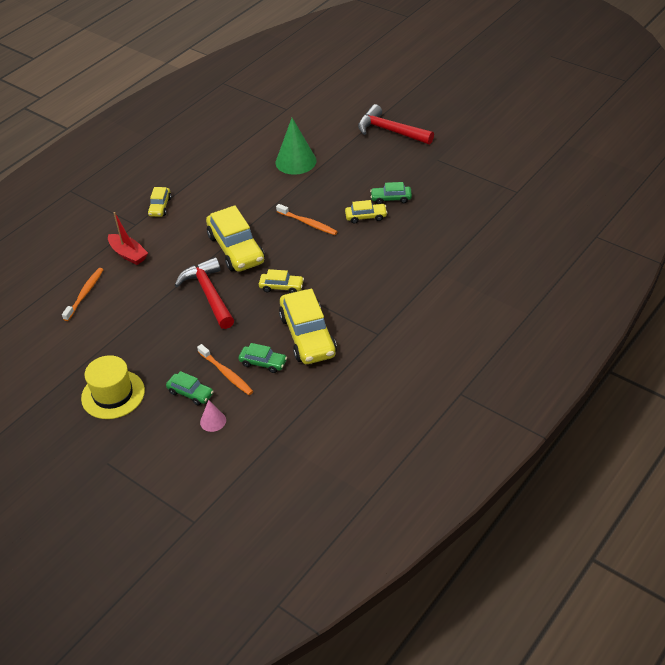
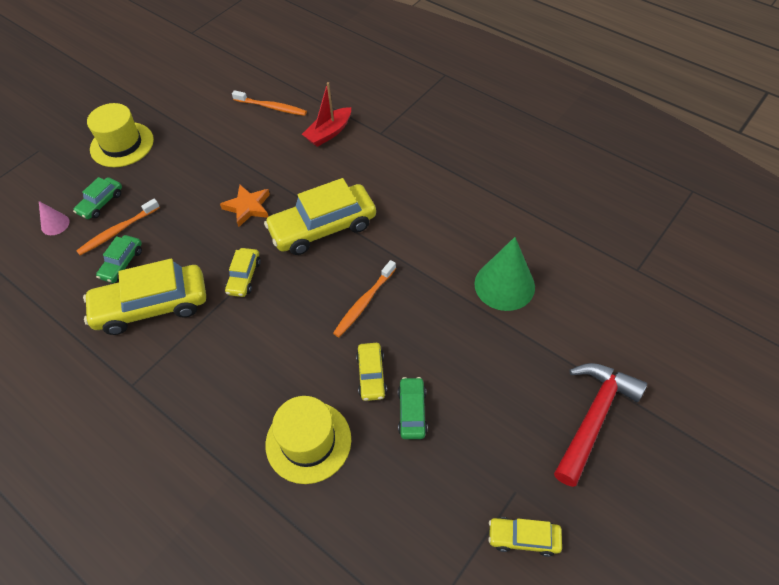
camera: 90 degrees right, 10 degrees up
(160, 207) = (411, 151): yellow car -> yellow car (523, 538)
(209, 294) = (248, 207): red hammer -> orange star
(414, 241) = (308, 441): none -> yellow hat

